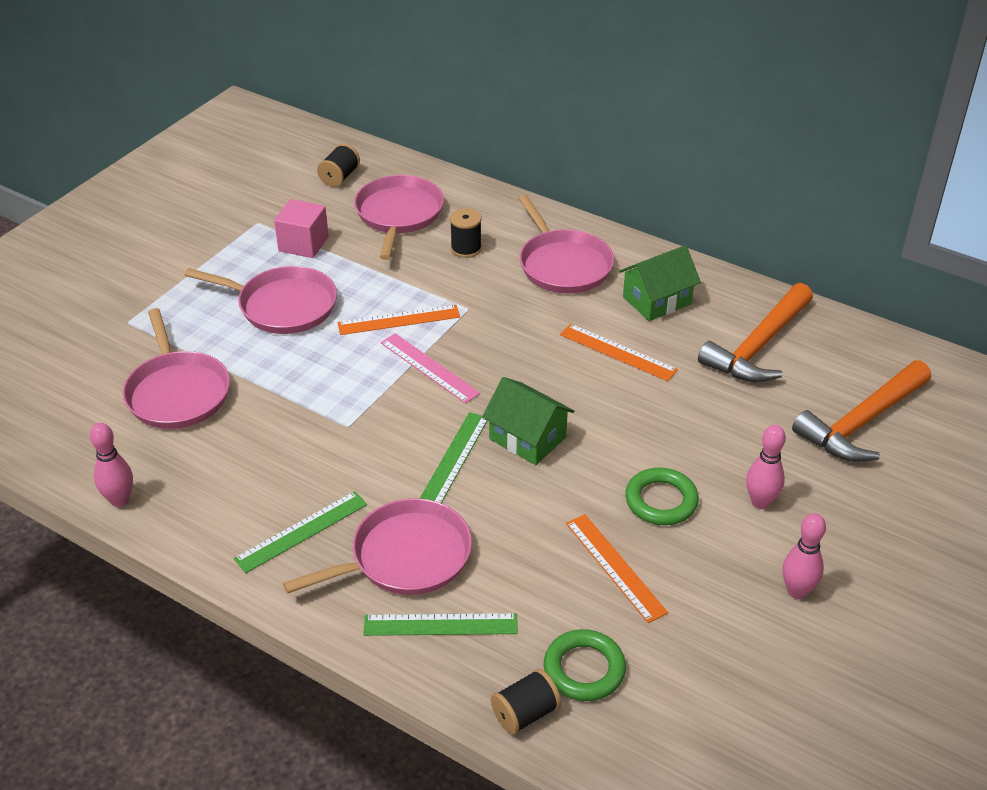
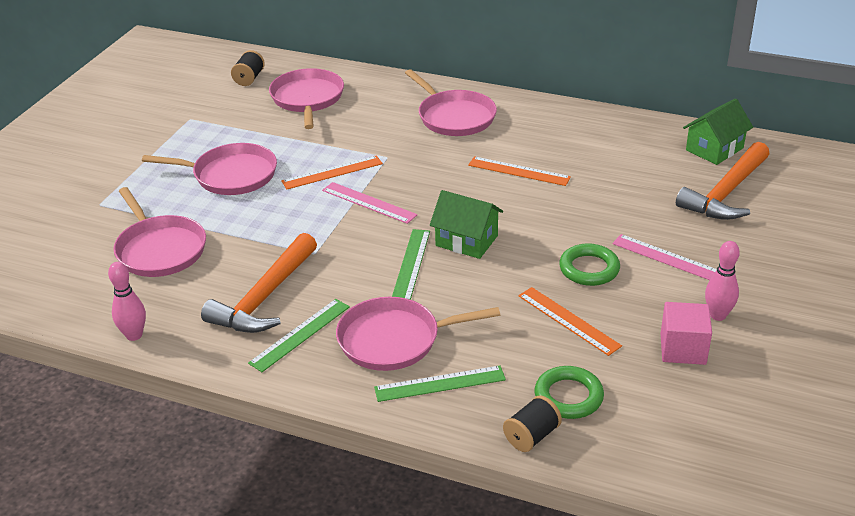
camera: 10 degrees left, 5 degrees down
(303, 244) = (234, 129): pink cube -> pink cube (683, 349)
(405, 557) = (394, 339): pink pan -> pink pan turned 150 degrees counterclockwise
(466, 249) = (371, 115): black spool -> none
(657, 300) = (537, 132): green house -> green house (714, 149)
(758, 346) = (628, 152): orange hammer -> orange hammer (265, 297)
(760, 502) = (667, 258): pink bowling pin -> pink ruler

